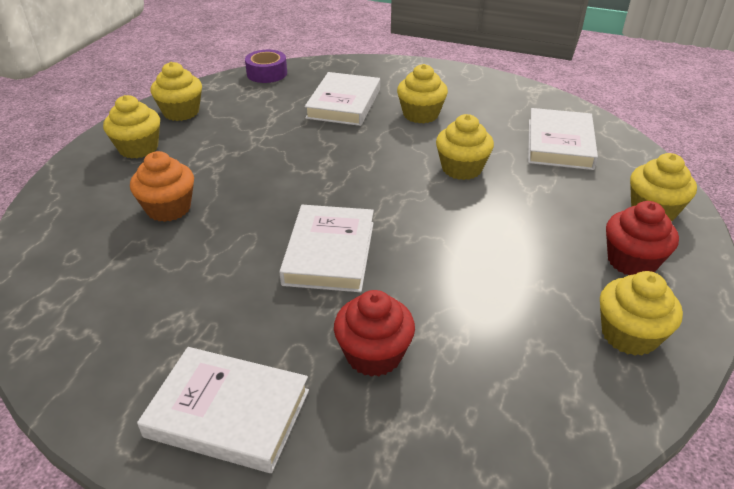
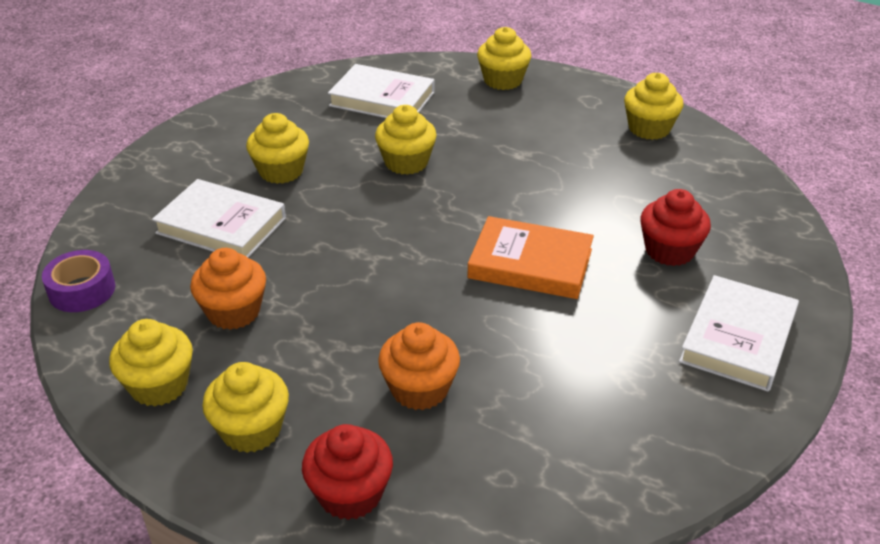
camera: 80 degrees left, 0 degrees up
(250, 124) = (233, 312): none -> orange cupcake
(330, 253) = (530, 263): white book -> orange book
(632, 261) = (567, 106): red cupcake -> red cupcake (350, 494)

